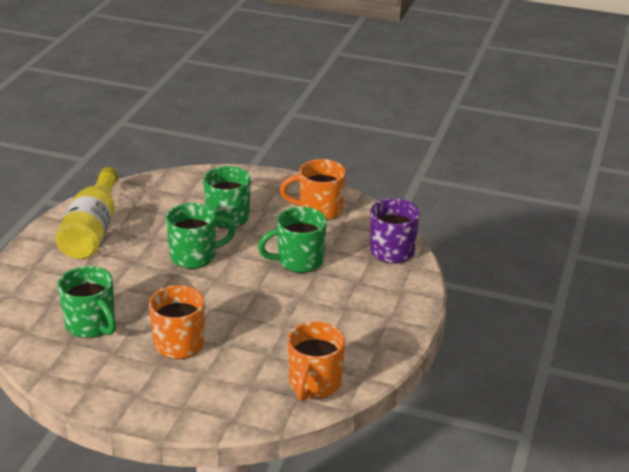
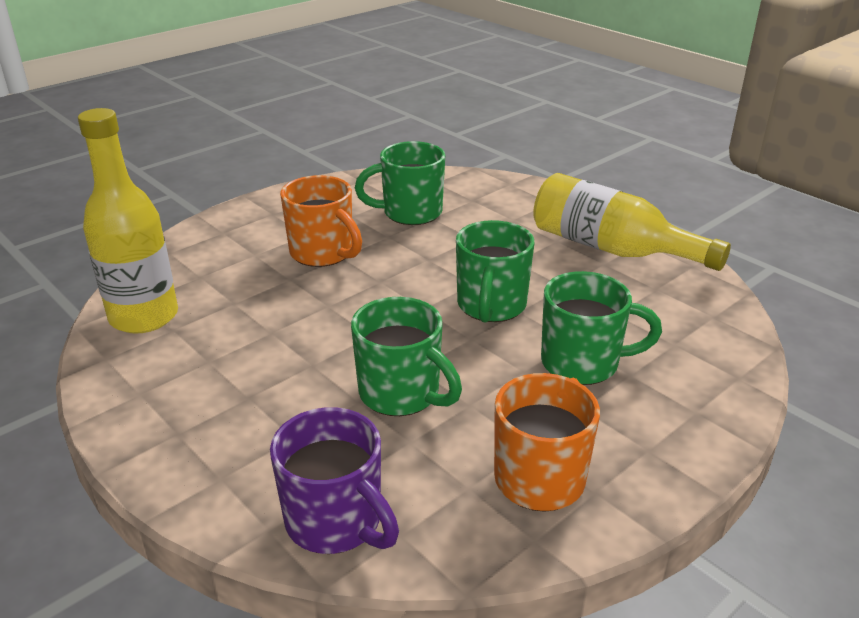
camera: 120 degrees right, 0 degrees up
(299, 261) = (401, 394): green mug -> green mug turned 120 degrees clockwise
(314, 384) = (144, 317): orange mug -> yellow bottle

